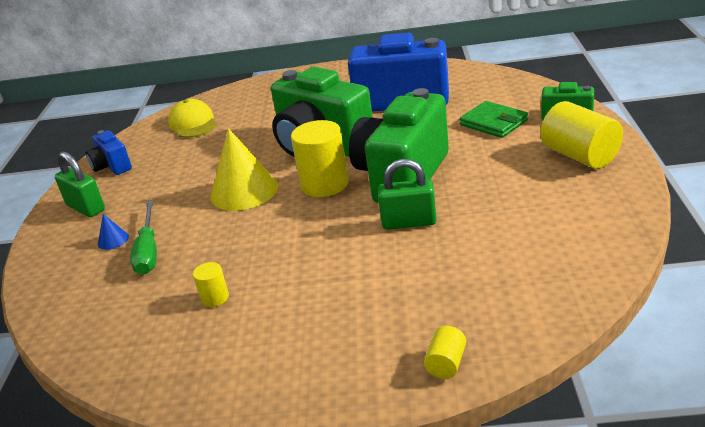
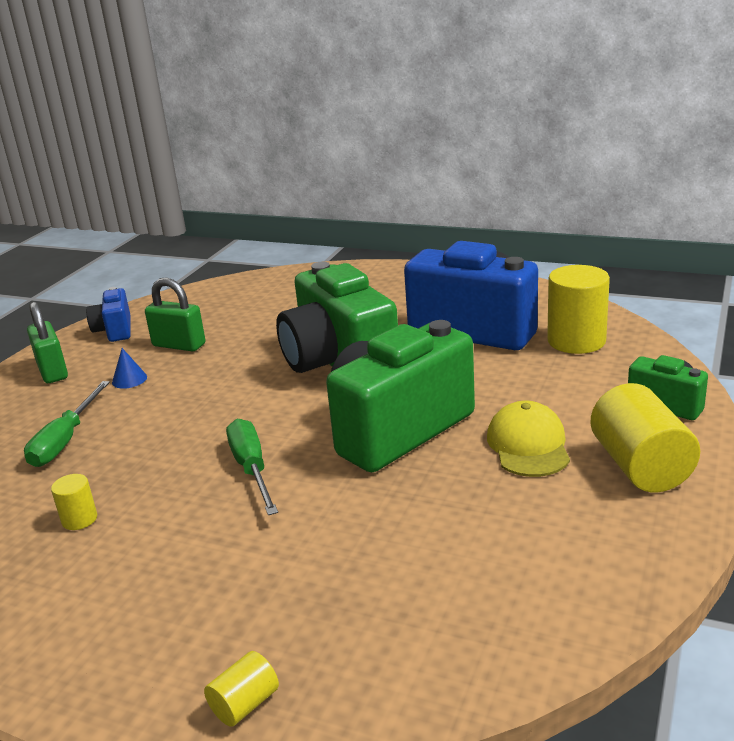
camera: 20 degrees right, 5 degrees down
(113, 240) = (45, 416): blue cone -> blue cone (129, 379)
(193, 123) = (230, 301): yellow cap -> yellow cap (528, 445)
(244, 191) = (214, 397): yellow cone -> none
(319, 229) = (252, 469): none -> green screwdriver
(325, 184) = (303, 414): yellow cylinder -> yellow cylinder (576, 341)
(409, 222) = (356, 493): green padlock -> green padlock (179, 345)
(493, 123) = (562, 389): green wallet -> none

